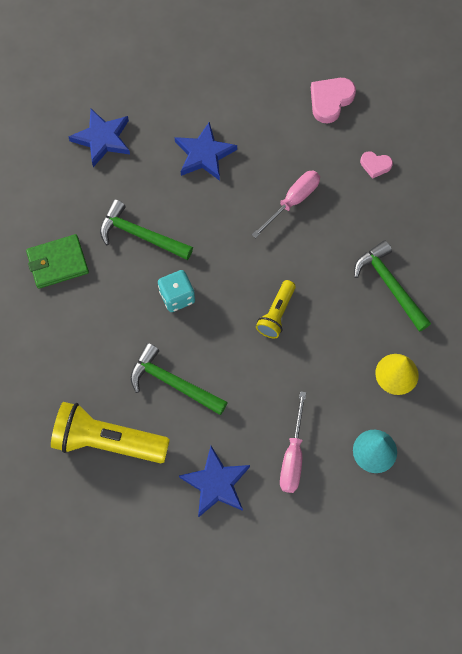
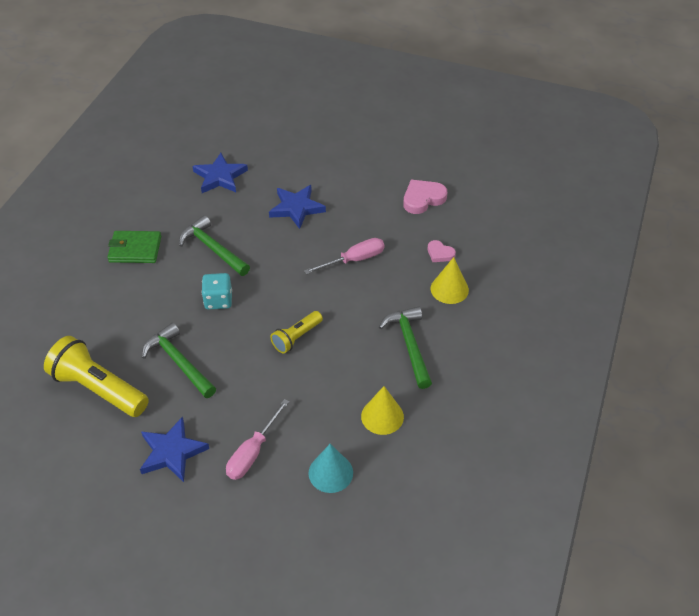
camera: 20 degrees right, 20 degrees down
(402, 206) = (449, 289): none -> yellow cone

